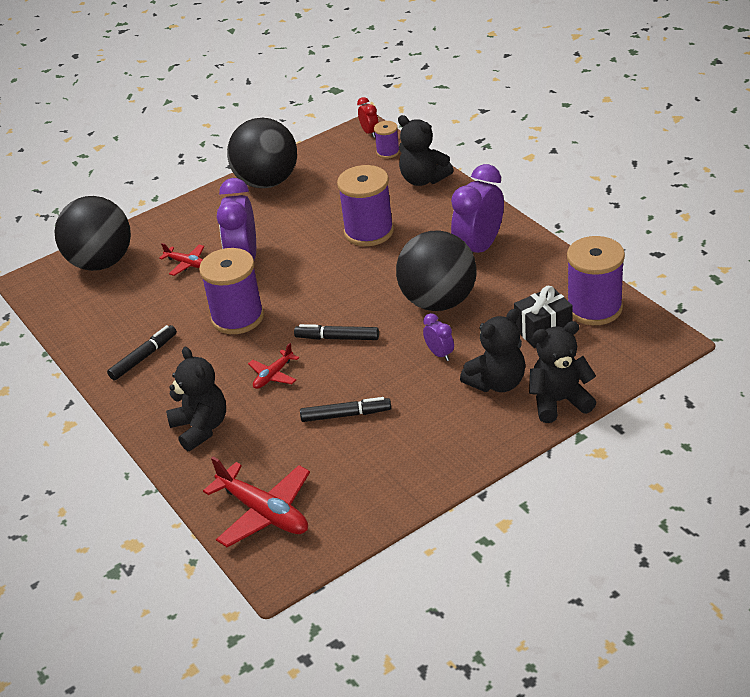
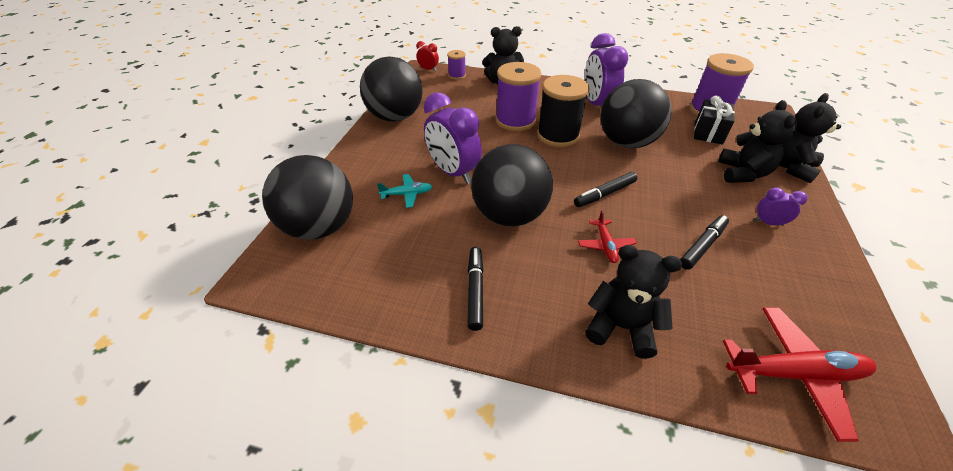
camera: 45 degrees left, 5 degrees up
(187, 264) = (407, 194): red plane -> turquoise plane
(237, 317) = (509, 215): purple spool -> black ball
(384, 265) = (558, 135): none -> black spool
(439, 354) = (682, 172): purple clock -> purple clock (768, 223)

